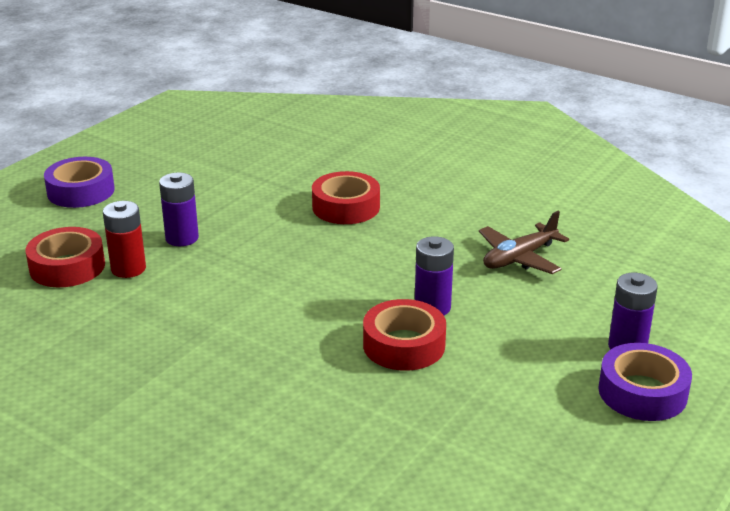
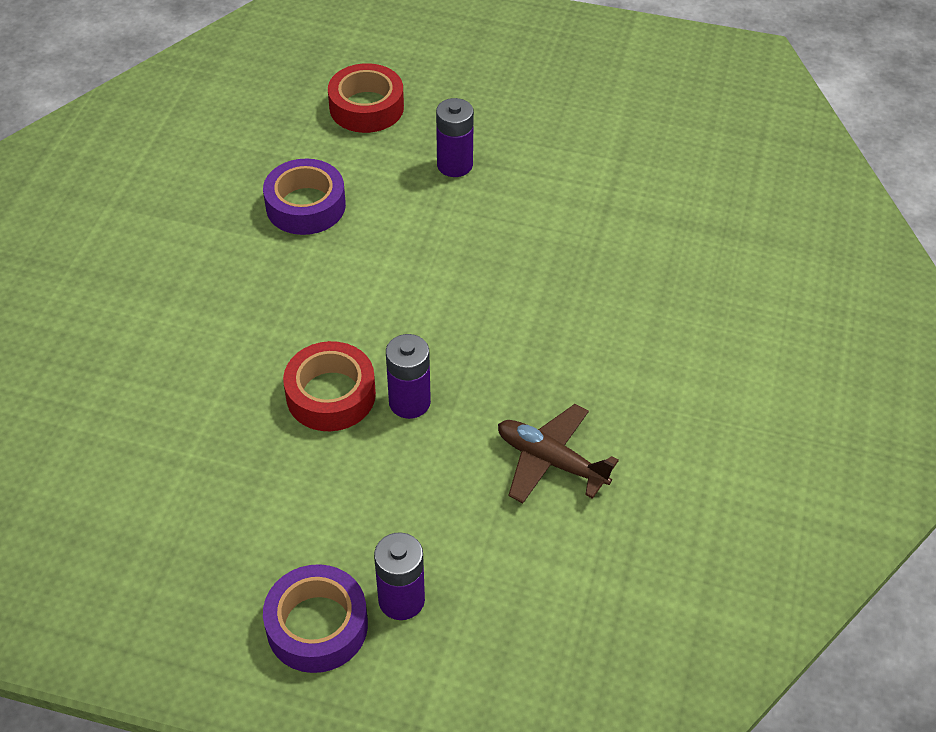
camera: 70 degrees right, 20 degrees up
(81, 191) = (508, 61): purple tape -> purple tape (305, 205)
(128, 269) = (381, 148): red battery -> none
(346, 207) = (587, 273): red tape -> none

